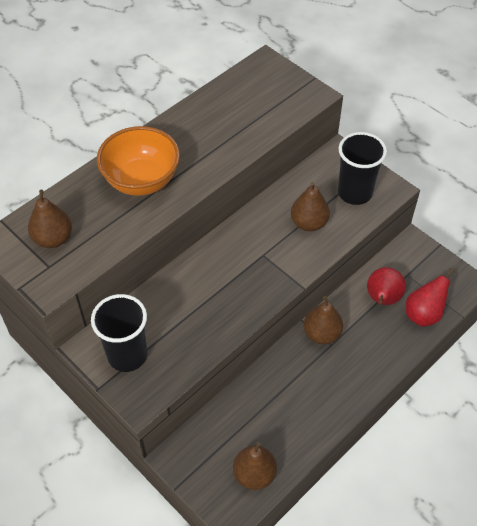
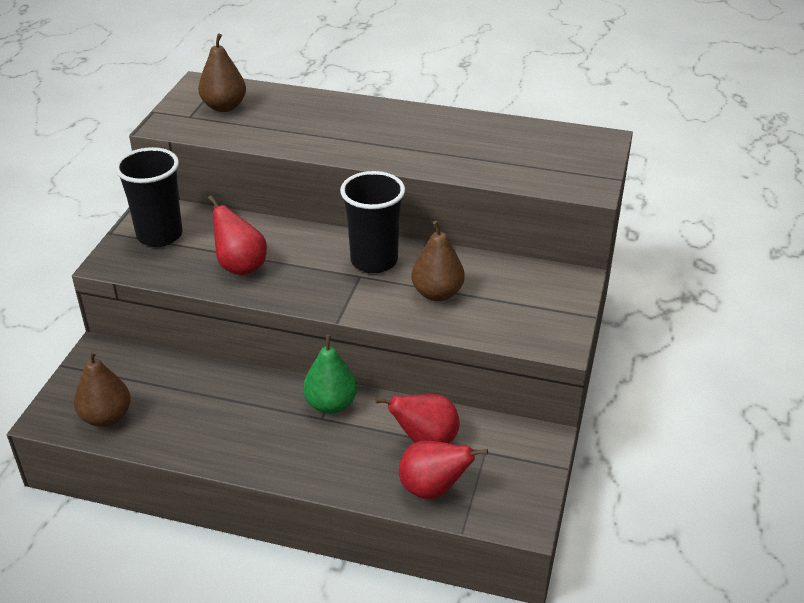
camera: 60 degrees right, 15 degrees down
(141, 181) = (340, 125): orange bowl -> none
(205, 318) = (240, 266): none -> red pear
(322, 334) = (331, 404): brown pear -> green pear
(354, 193) = (521, 314): black cup -> black cup (374, 261)

